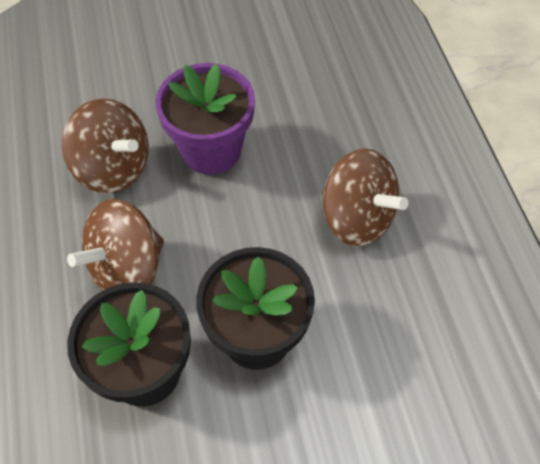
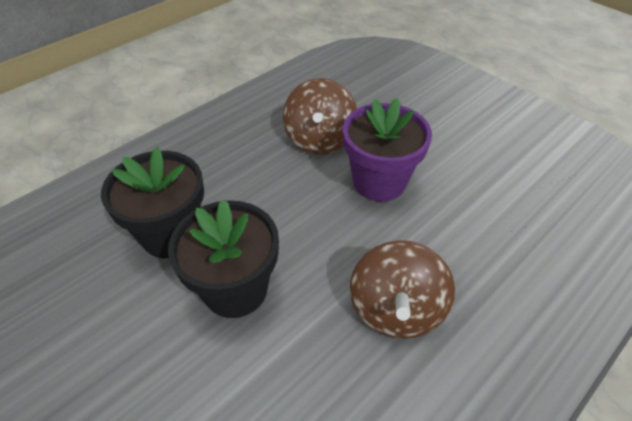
camera: 60 degrees right, 10 degrees down
(127, 268) = (246, 185): brown spinning top -> none

